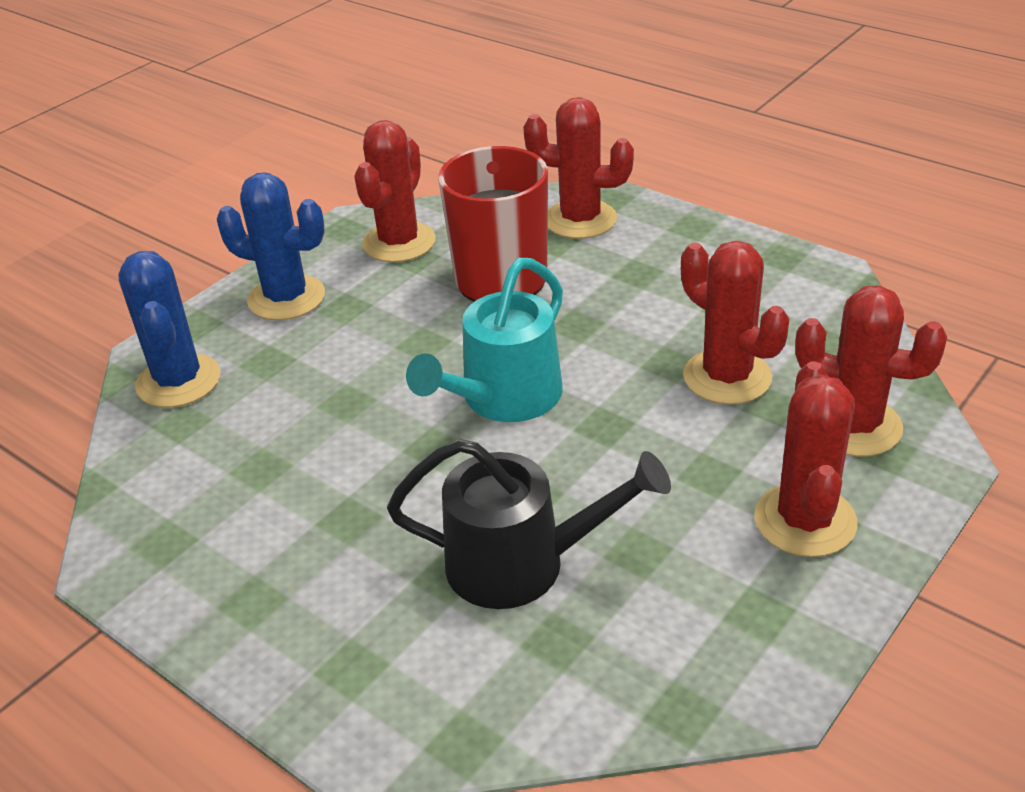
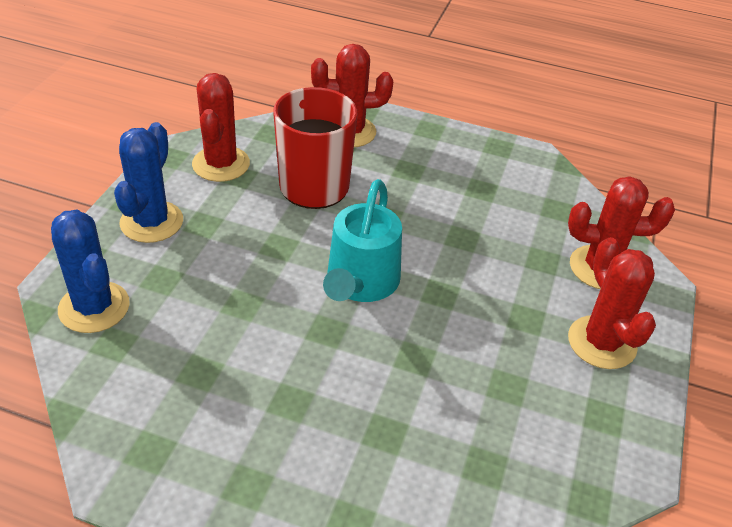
camera: 25 degrees left, 5 degrees up
(286, 298) = (151, 222): blue cactus -> blue cactus turned 75 degrees counterclockwise
(522, 564) = (434, 412): black watering can -> none
(727, 377) = (505, 243): red cactus -> none

